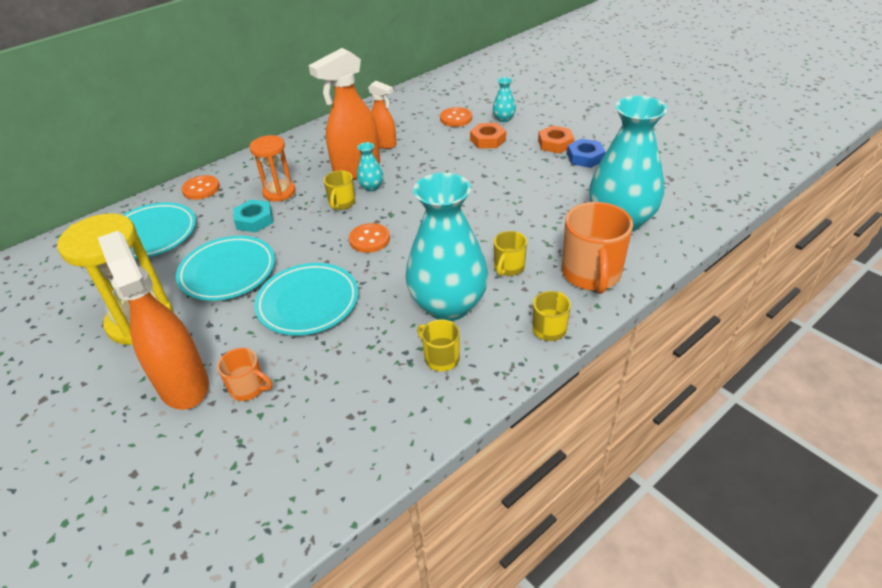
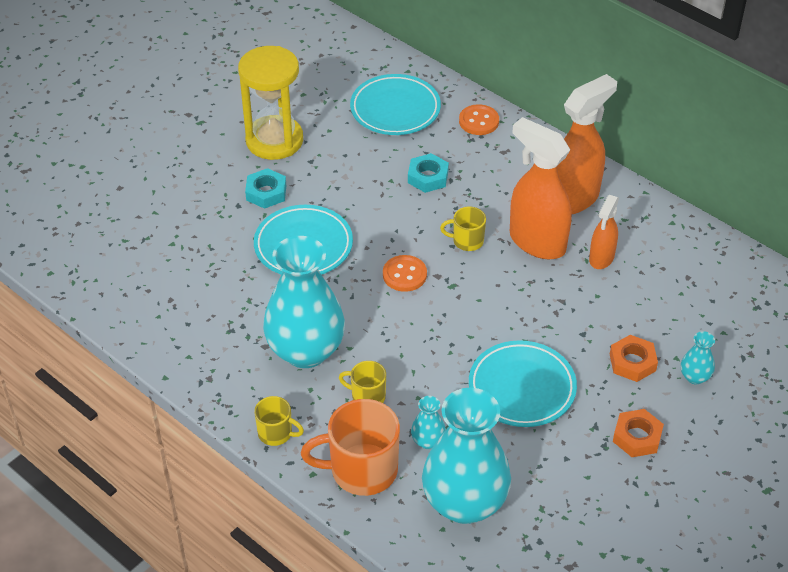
camera: 80 degrees right, 5 degrees up
(183, 384) = (203, 189): orange spray bottle -> orange spray bottle (573, 199)
(217, 329) = (266, 192): none -> turquoise nut
(228, 272) = (343, 179): turquoise plate -> turquoise plate (522, 388)
(248, 388) = (199, 229): orange mug -> none
(279, 192) = (481, 185): orange hourglass -> none
(371, 187) = (503, 261): turquoise vase -> turquoise vase (428, 441)
(441, 358) = (235, 352): yellow mug -> none
(456, 118) = (683, 324): orange button -> none
(585, 157) = (606, 470): blue nut -> none

